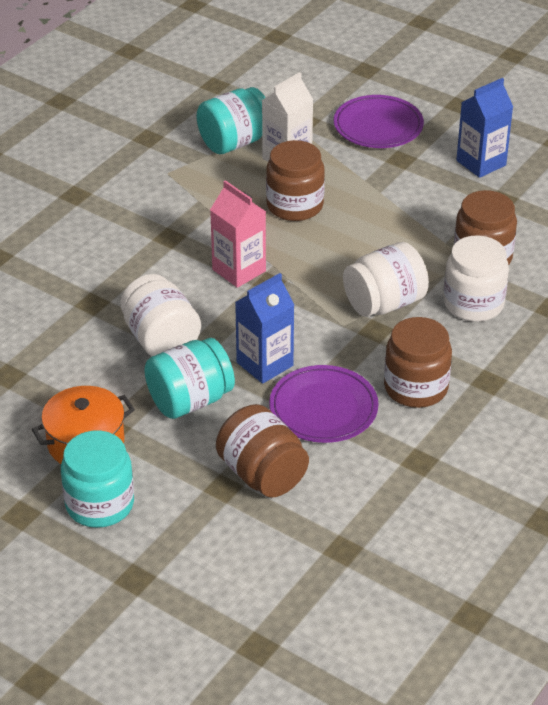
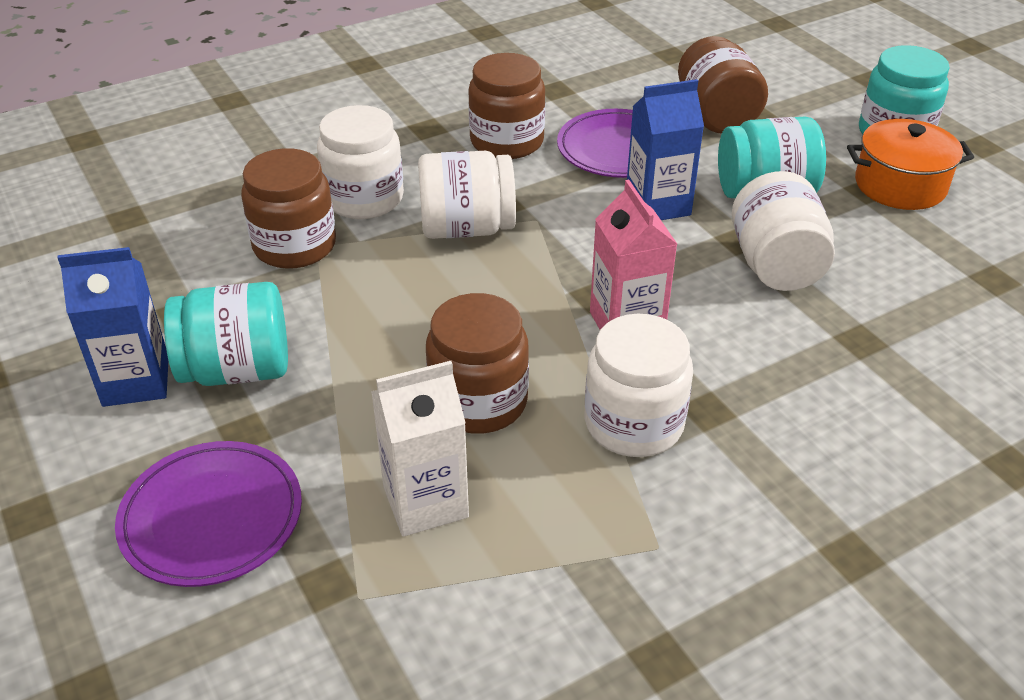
camera: 155 degrees left, 0 degrees up
(206, 219) = (633, 424): none -> white jar
(234, 142) = (495, 578): turquoise jar -> turquoise jar (237, 370)

